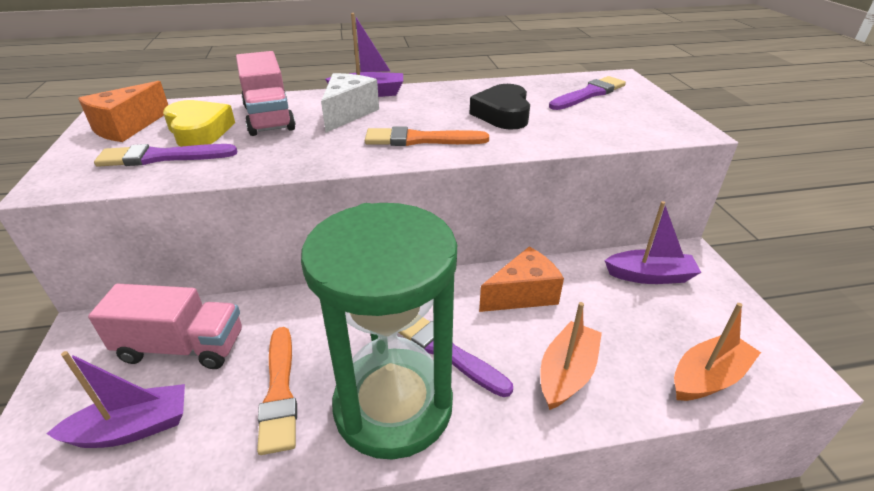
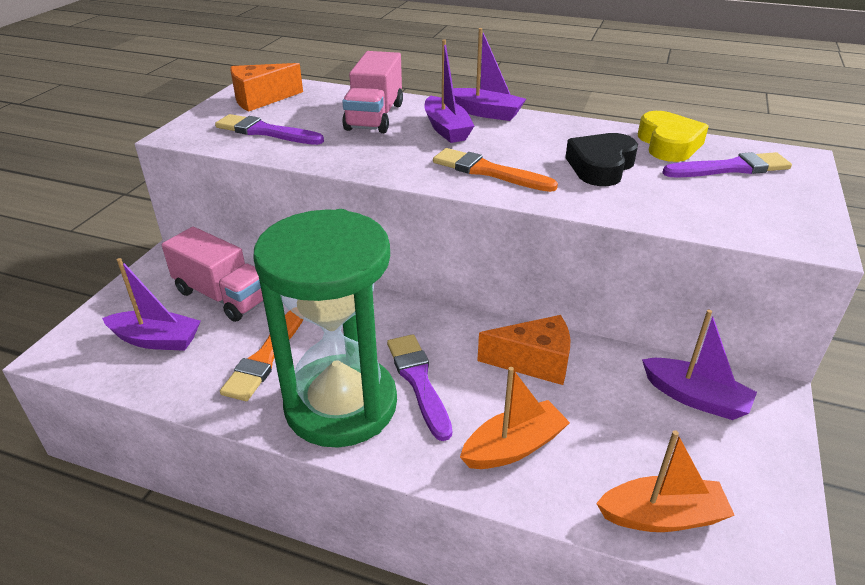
camera: 30 degrees right, 0 degrees up
(199, 131) = (310, 115): yellow heart -> yellow heart (668, 144)
(348, 113) = (446, 129): white cheese -> purple boat

